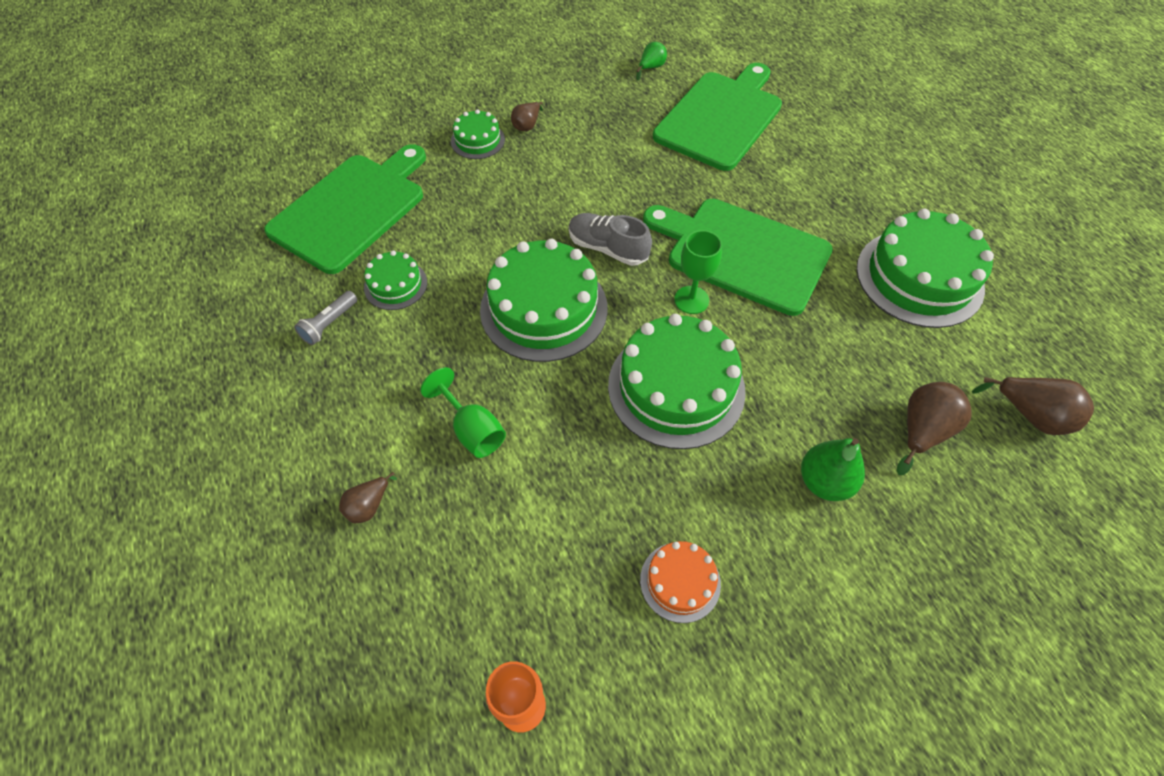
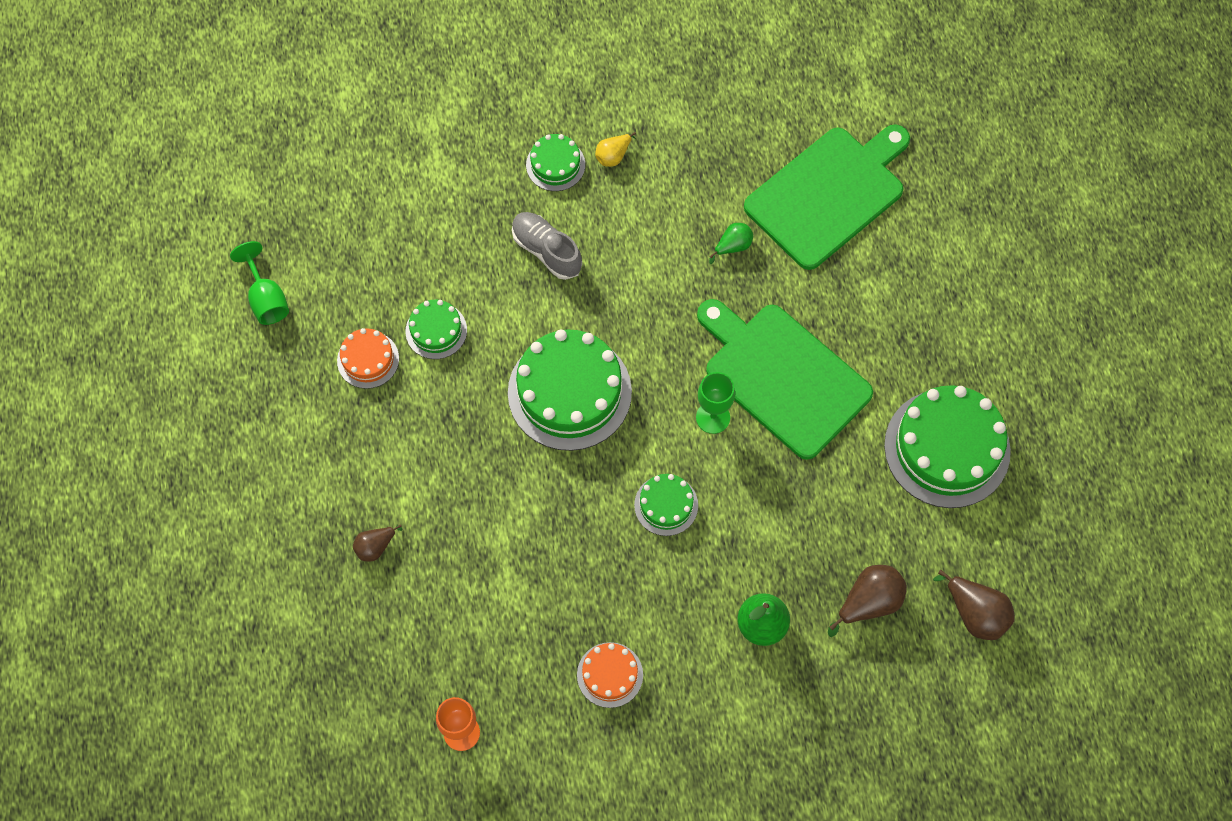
camera: 15 degrees right, 10 degrees up
(329, 324) = (368, 359): grey flashlight -> orange cake
(351, 209) = (409, 227): green cutting board -> none
(472, 430) = (475, 500): green goblet -> green goblet (266, 299)
(527, 125) = (613, 156): brown pear -> yellow pear
(607, 248) = (651, 338): grey shoe -> grey shoe (546, 251)
(651, 68) = (777, 101): green pear -> green pear (733, 246)
(676, 387) = (666, 505): green cake -> green cake, size x0.50

